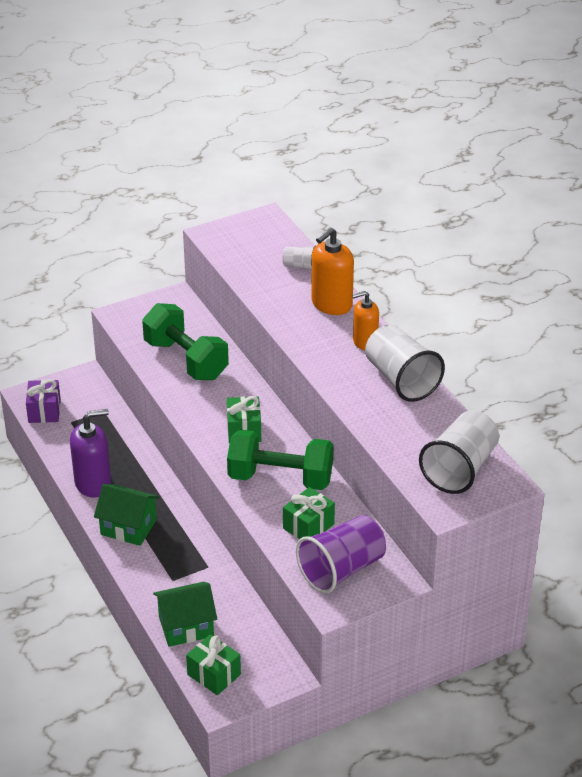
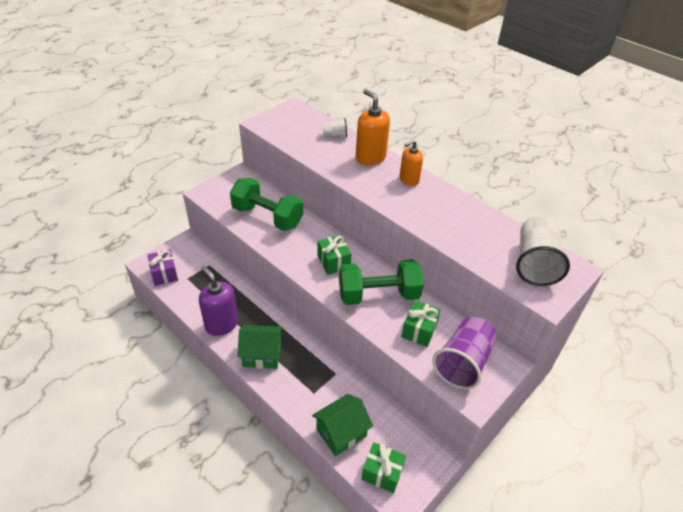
camera: 20 degrees left, 5 degrees up
(93, 483) = (221, 324): purple soap dispenser -> purple soap dispenser turned 90 degrees counterclockwise
(331, 304) = (370, 157): orange soap dispenser -> orange soap dispenser turned 120 degrees clockwise
(401, 379) = (450, 202): white cup -> none

